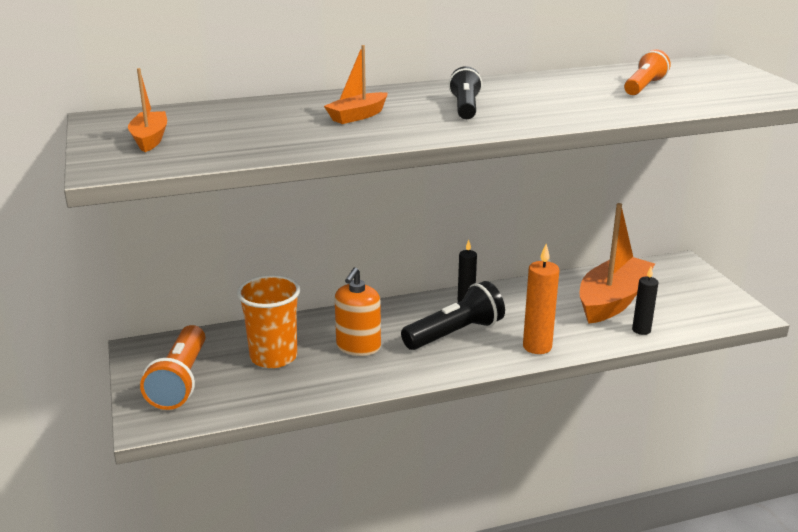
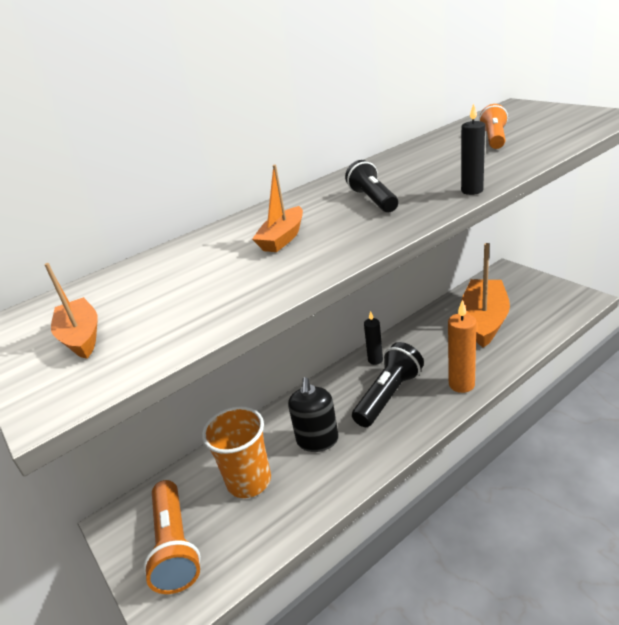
camera: 15 degrees left, 5 degrees up
(358, 347) = (317, 440): orange soap dispenser -> black soap dispenser
(641, 330) = (525, 340): black candle -> black candle (472, 191)

